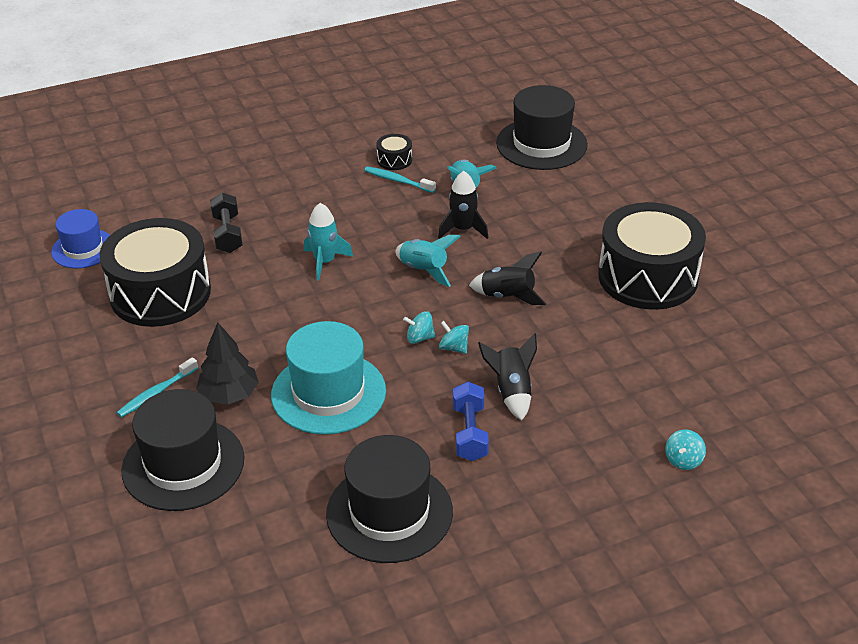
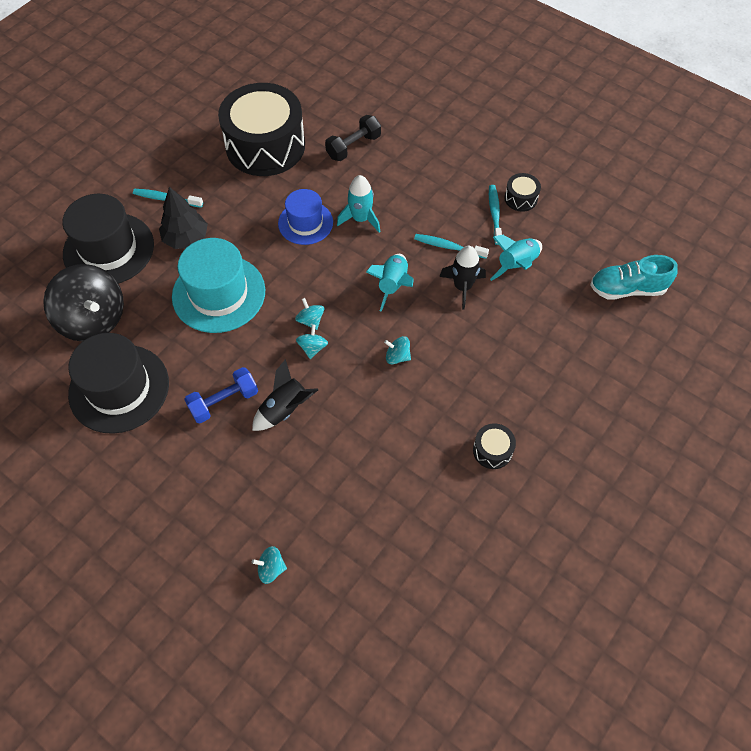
camera: 60 degrees right, 20 degrees up
(83, 249) = (285, 81): blue hat -> blue hat (305, 223)
(275, 507) = (93, 319): none -> black spinning top
(410, 220) = (448, 247): none -> turquoise toothbrush
(508, 296) = (397, 356): black rocket -> turquoise spinning top
(541, 144) = (627, 289): black hat -> turquoise shoe
(648, 277) = (492, 450): black drum -> black drum, size x0.40

